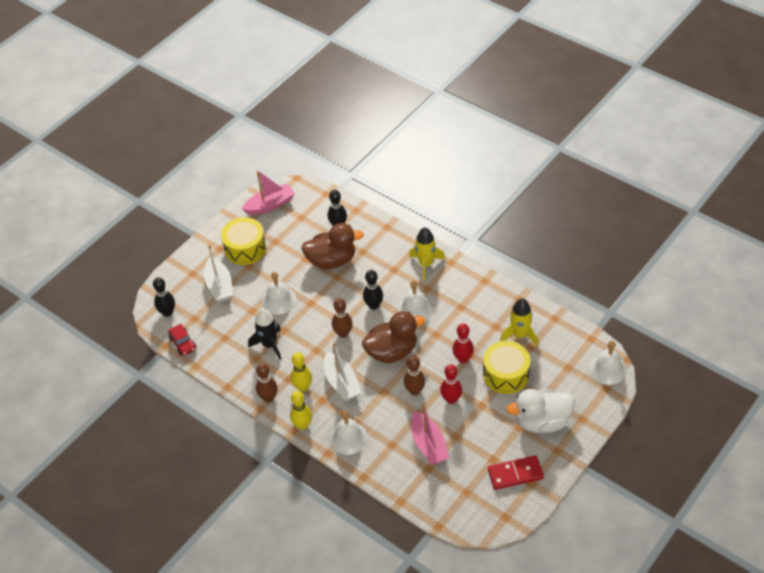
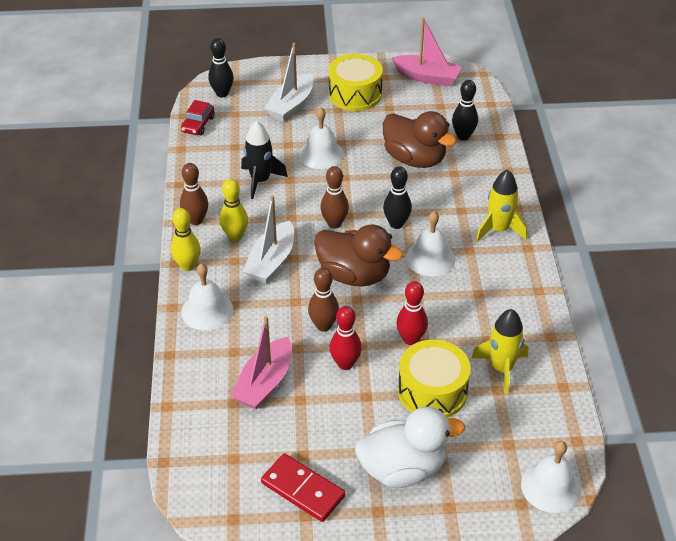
camera: 45 degrees right, 5 degrees down
(542, 422) = (403, 468): white duck -> white duck turned 135 degrees clockwise

